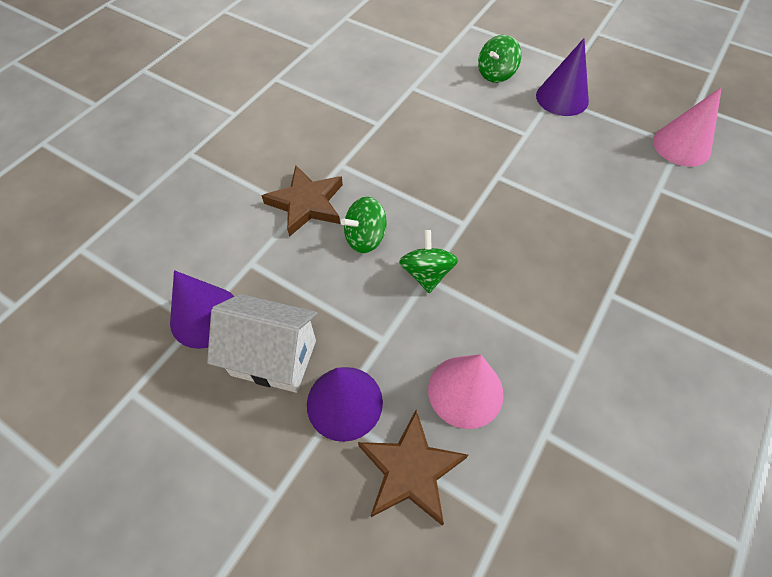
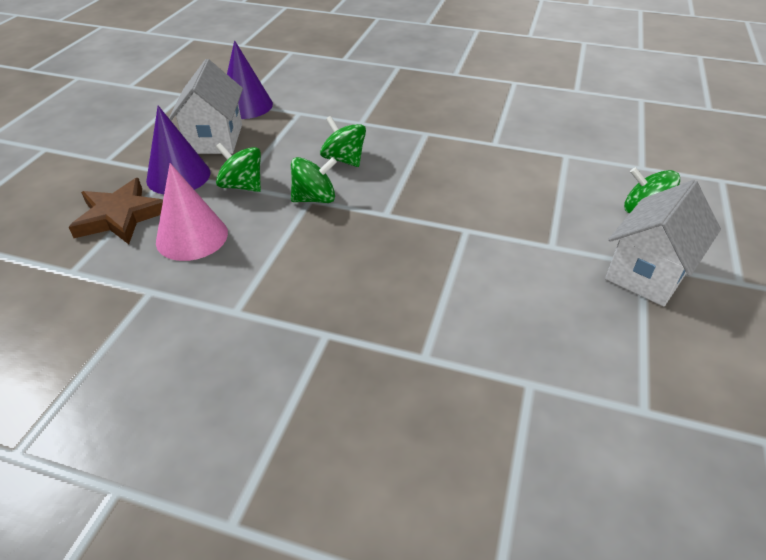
camera: 75 degrees right, 15 degrees down
(306, 203) = (370, 124): brown star -> none
(385, 336) = (242, 186): none -> green spinning top
(562, 98) = (647, 273): purple cone -> white house
(681, 146) = (644, 414): pink cone -> none

